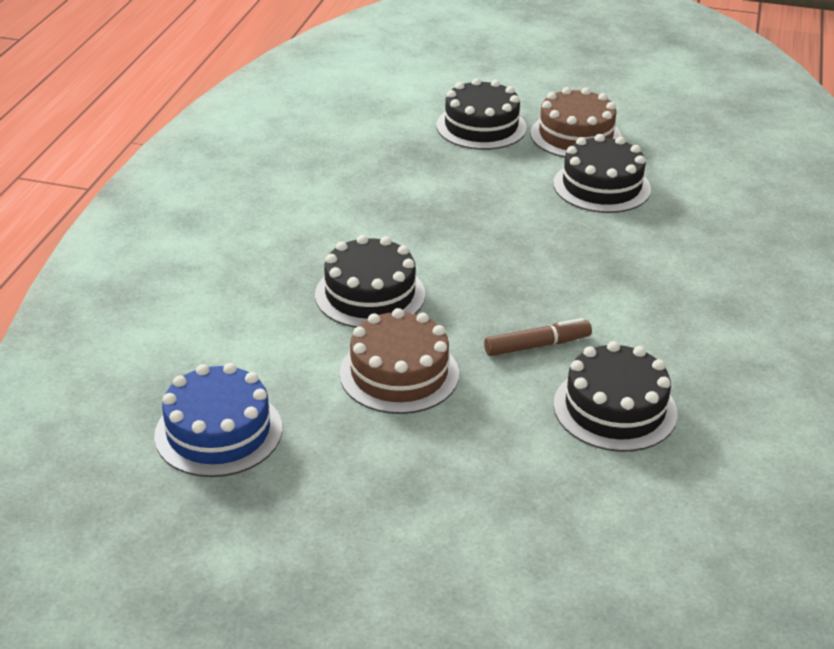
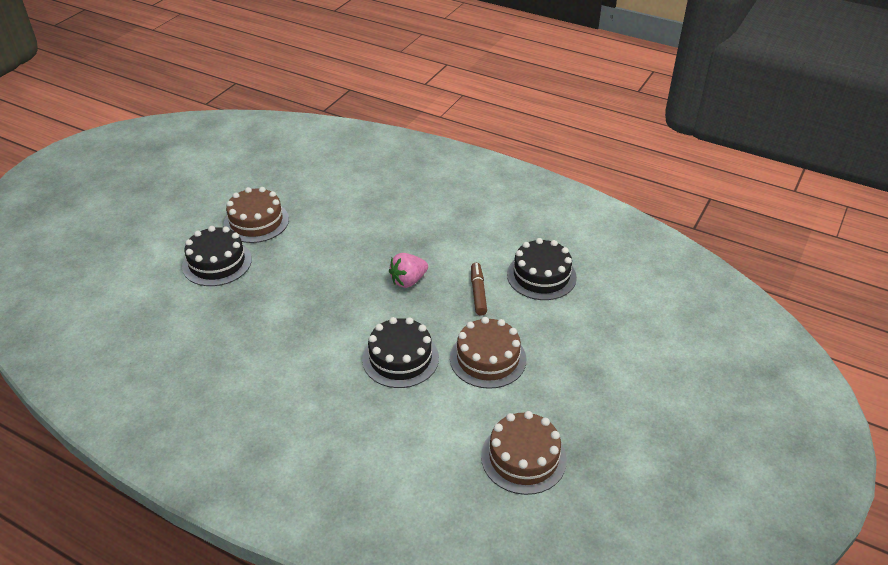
camera: 75 degrees left, 5 degrees up
(218, 432) = (523, 458): blue cake -> brown cake
(528, 276) = (408, 281): none -> pink strawberry
(601, 186) = (324, 226): black cake -> none

